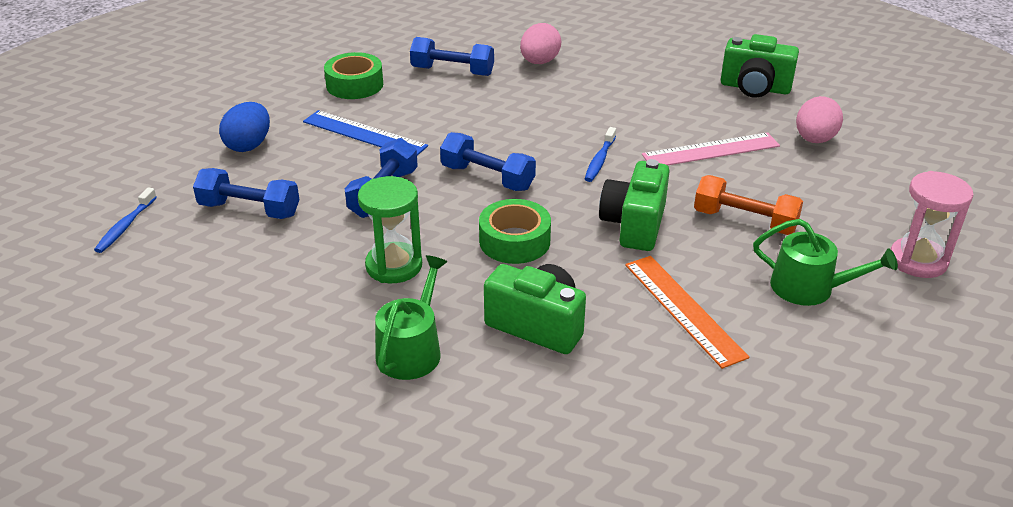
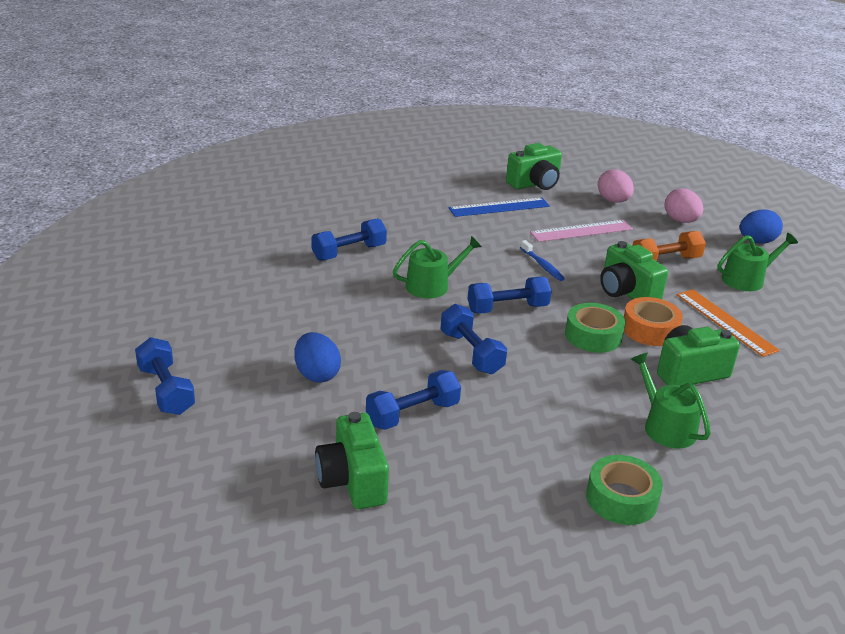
camera: 50 degrees left, 5 degrees down
(125, 226) = (352, 481): blue toothbrush -> green camera
(149, 104) = (166, 390): none -> blue dumbbell
(354, 85) = (301, 294): green tape -> green tape (621, 499)
(364, 134) = (379, 323): blue ruler -> blue ruler (499, 207)
(394, 266) = (565, 390): green hourglass -> none
(464, 128) = (432, 285): none -> green watering can
(539, 62) = (391, 221): pink egg -> pink egg (680, 221)
(582, 268) = (650, 330): none -> orange tape
(683, 309) = (725, 322): orange ruler -> orange ruler turned 45 degrees clockwise
(711, 150) = (581, 231): pink ruler -> pink ruler turned 45 degrees clockwise
(918, 261) = (756, 241): pink hourglass -> blue egg

